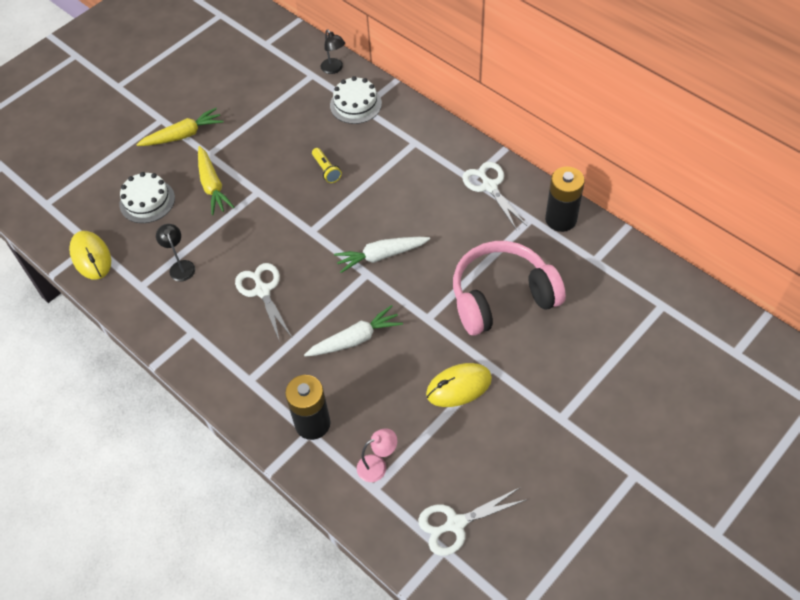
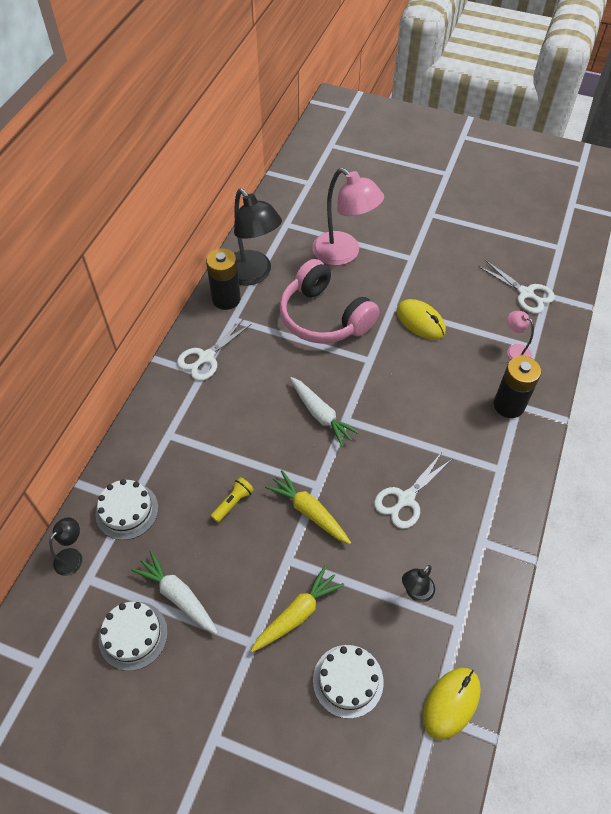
camera: 115 degrees left, 0 degrees up
(183, 135) = (231, 692): yellow carrot -> yellow carrot (309, 512)
(255, 92) = (133, 635): none -> white cake
(355, 339) = (416, 404): white carrot -> white carrot (178, 596)
(588, 251) = (253, 274): none -> black lamp
(592, 348) = (344, 254): none -> pink lamp

